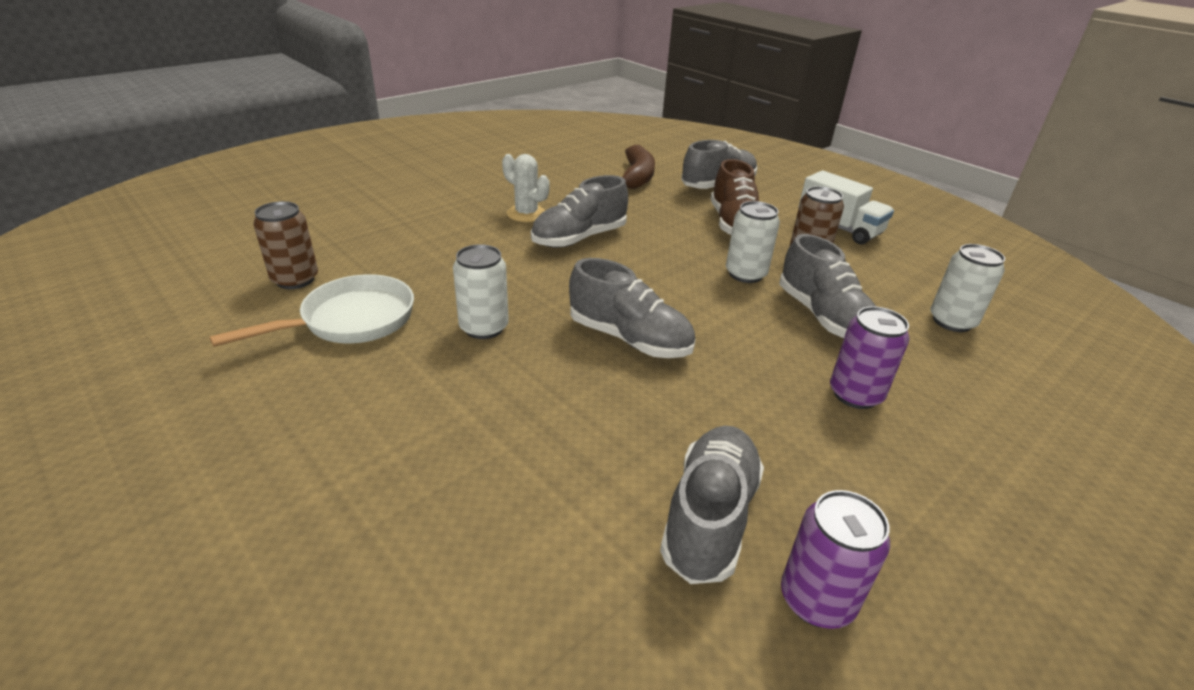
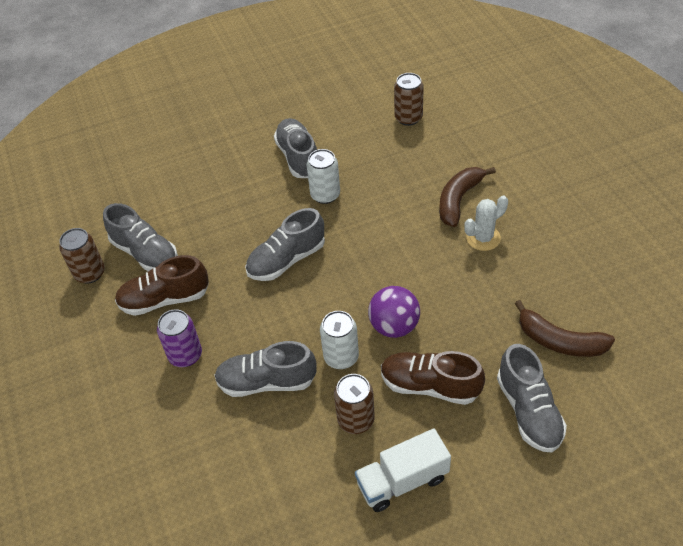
camera: 115 degrees right, 15 degrees up
(350, 321) = (353, 141): white pan -> none
(469, 231) = (459, 200): none -> brown banana
(579, 238) = (430, 264): grey shoe -> grey shoe (298, 157)
(680, 249) = (394, 326): none -> purple ball
(786, 450) = (165, 299): none -> brown shoe
(816, 600) = (90, 273): purple can -> brown can
(952, 321) = (225, 472): white can -> none

